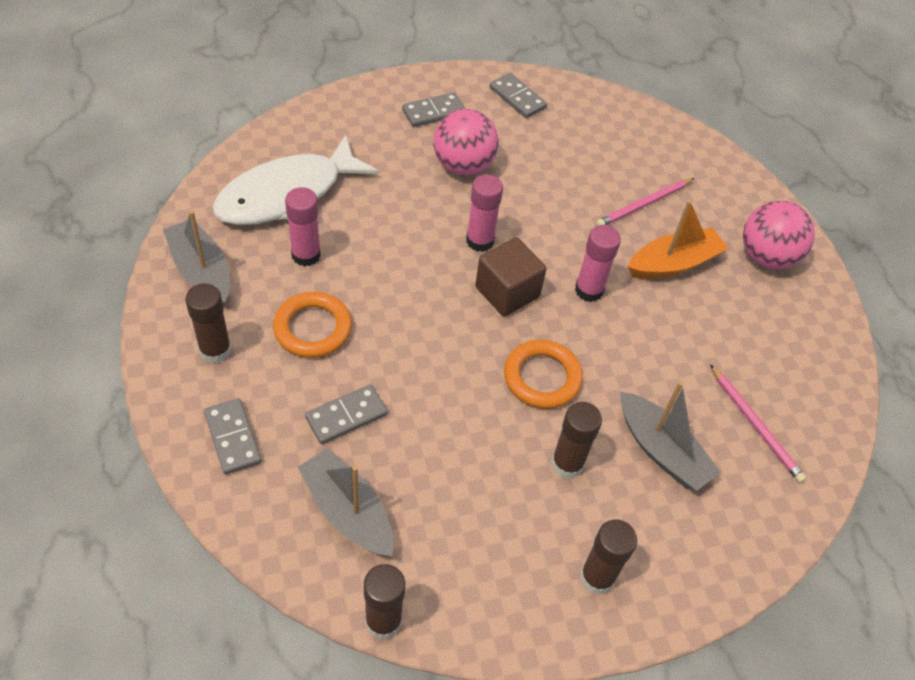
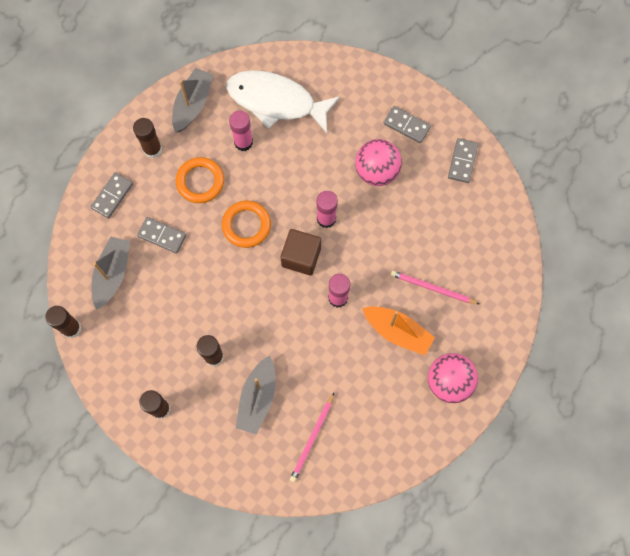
camera: 60 degrees right, 20 degrees up
(542, 377) = (257, 311): orange ring -> orange ring (246, 225)

